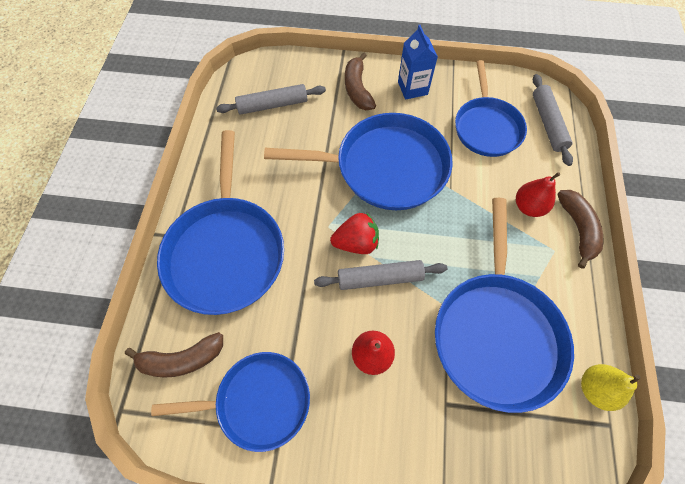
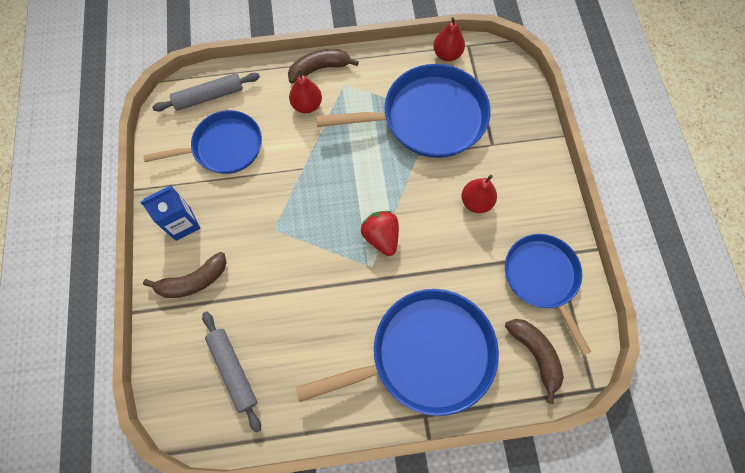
camera: 105 degrees left, 5 degrees up
(380, 278) = (409, 210): grey rolling pin -> none
(385, 167) = (292, 229): blue pan -> none
(595, 389) = (447, 54): yellow pear -> red pear

